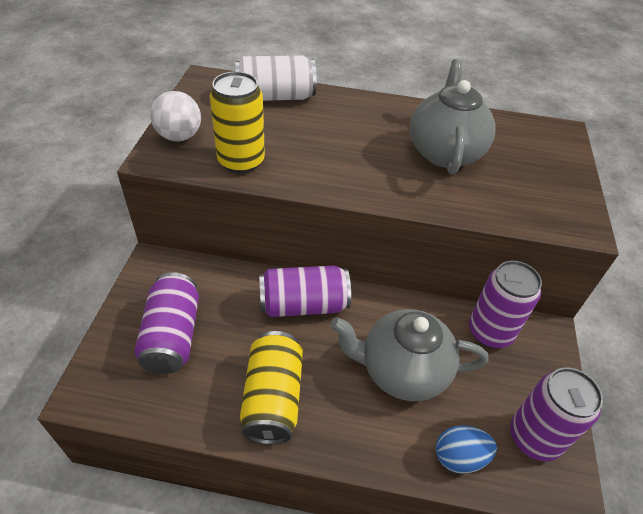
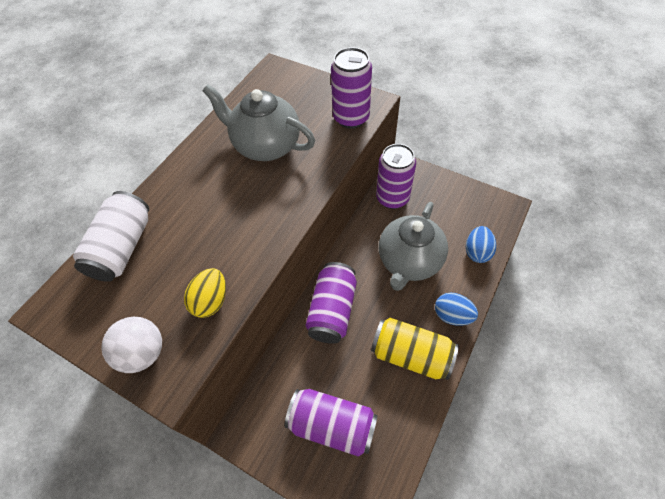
camera: 65 degrees left, 10 degrees up
(241, 161) = (211, 301): yellow can -> yellow egg
(343, 438) = (452, 315): none -> blue egg
(534, 437) = (471, 208): purple can -> purple can (351, 118)

